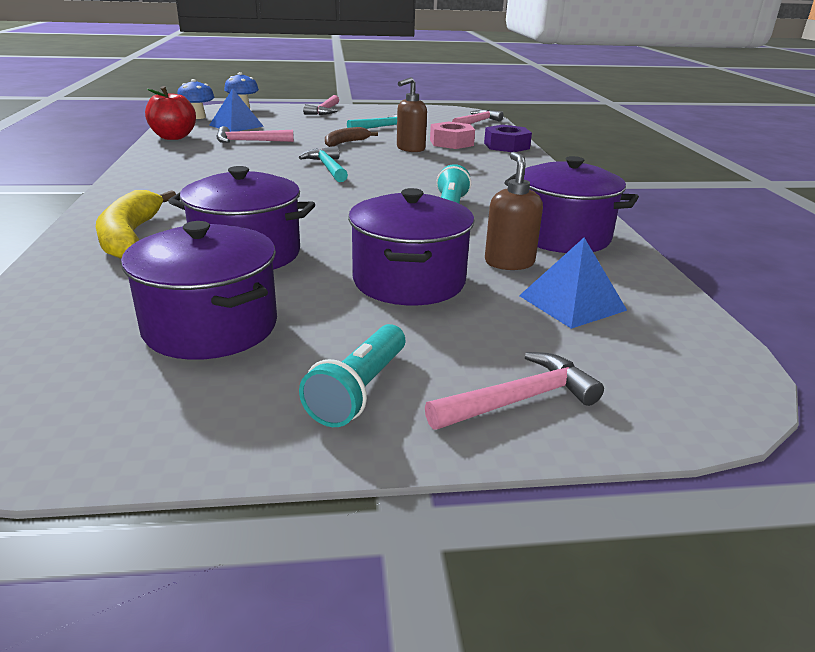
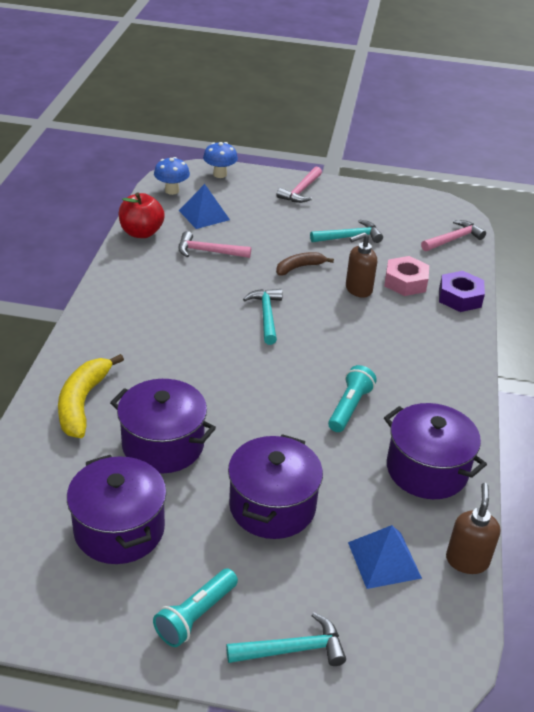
camera: 15 degrees right, 10 degrees up
(509, 263) = (361, 498): brown soap dispenser -> brown soap dispenser (467, 560)
(519, 400) = (292, 649): pink hammer -> turquoise hammer

